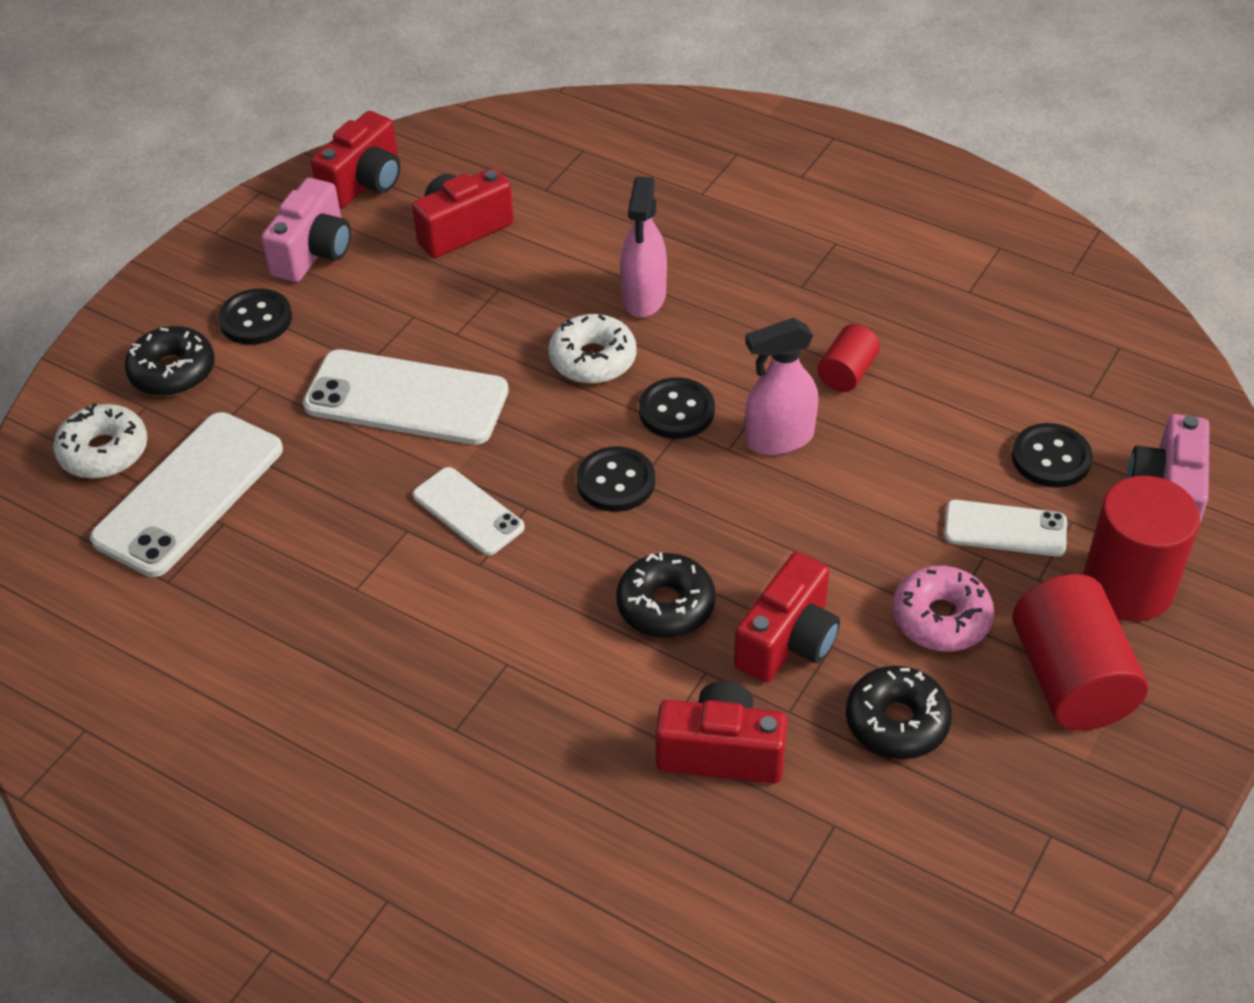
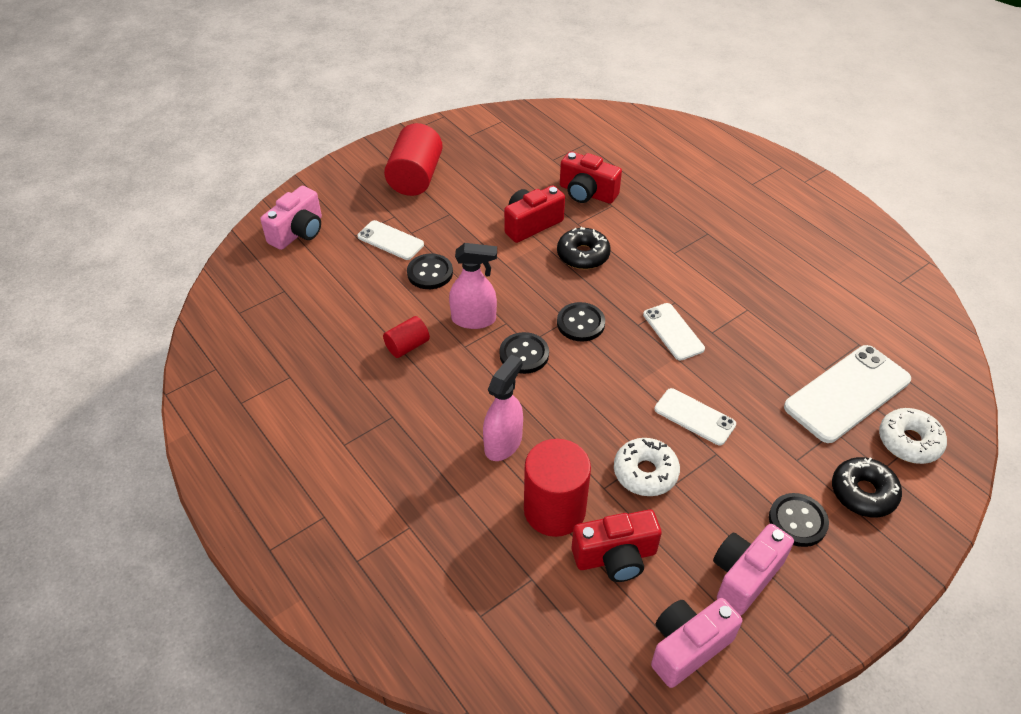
camera: 160 degrees left, 0 degrees up
(364, 183) = (687, 647): red camera -> pink camera
(406, 399) = (694, 417): white phone -> white phone, size x0.57
(593, 359) = (560, 406): white donut -> white donut (645, 473)
(896, 722) = (502, 183): black donut -> none
(941, 618) = (453, 213): pink donut -> none
(1051, 458) = (336, 265): black button -> black button (430, 273)
(1127, 586) = (356, 202): red cylinder -> red cylinder (554, 510)

